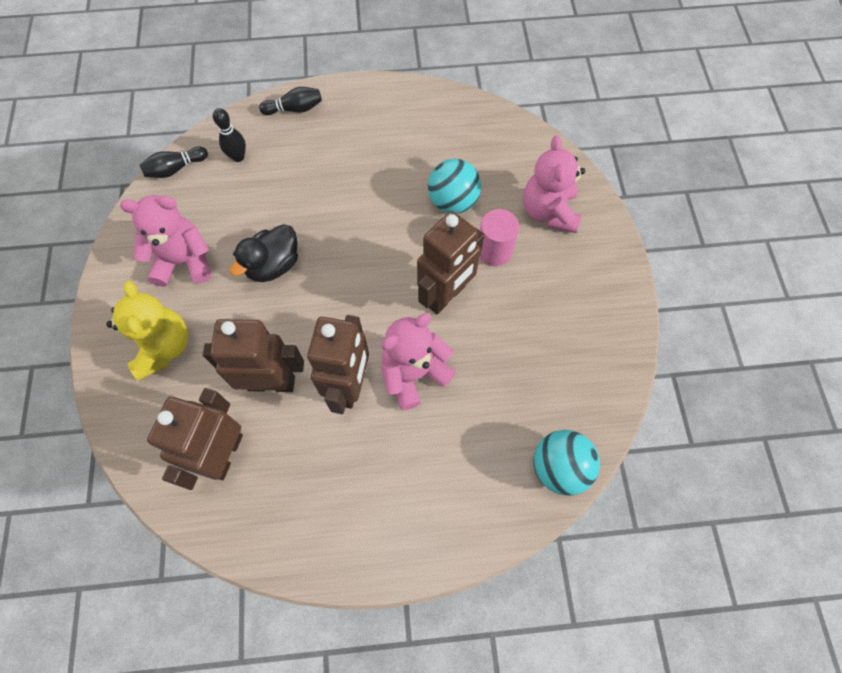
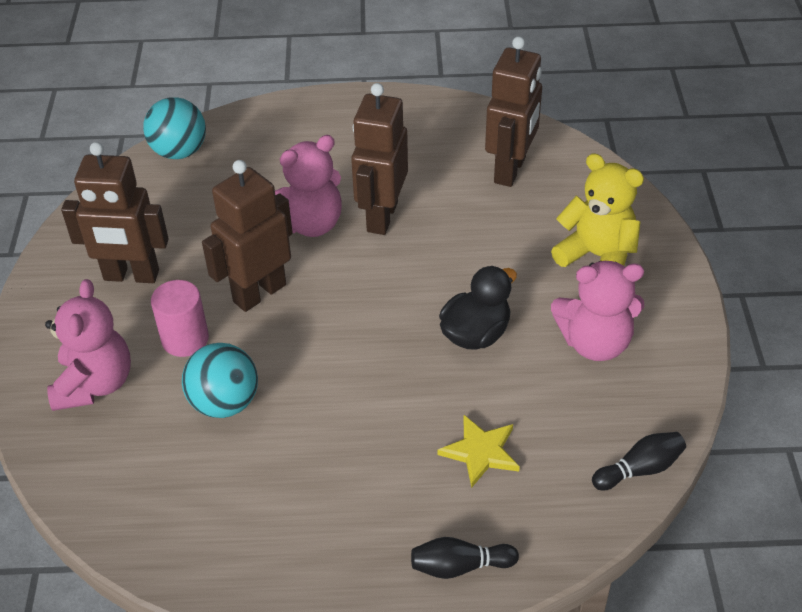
camera: 175 degrees left, 20 degrees down
(163, 347) = (597, 256): yellow teddy bear -> yellow teddy bear turned 135 degrees clockwise
(238, 157) = (545, 484): black bowling pin -> none
(271, 382) = (468, 222): brown robot -> brown robot (131, 276)
(277, 175) = (480, 452): none -> yellow star

